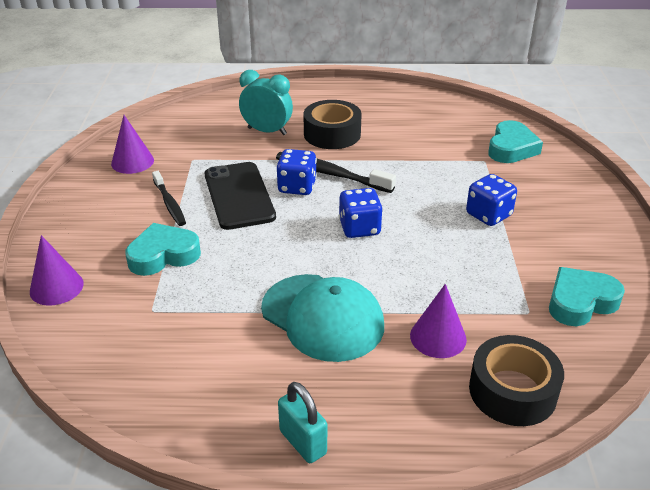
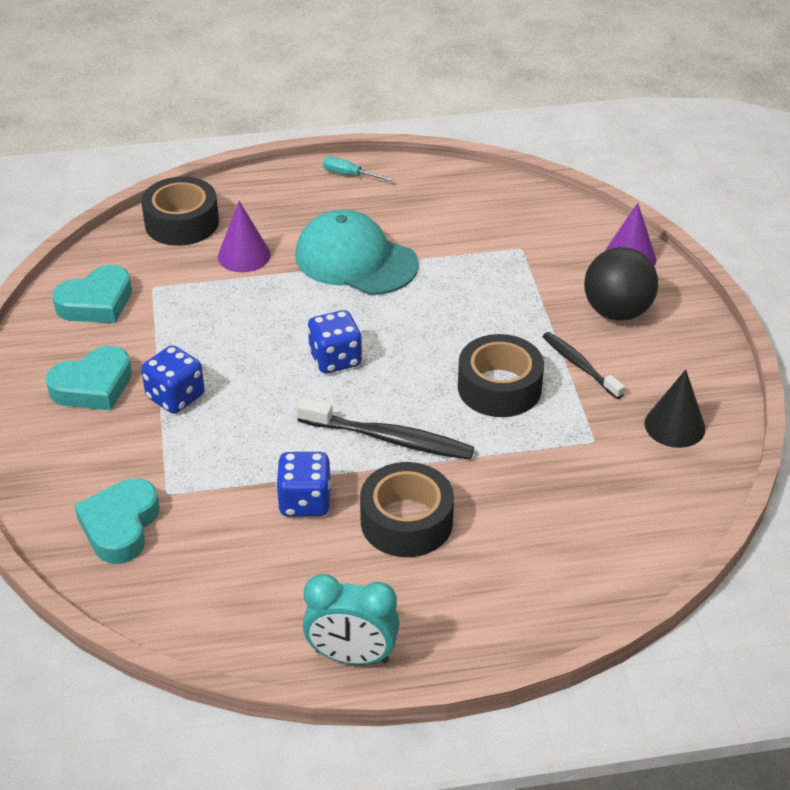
camera: 170 degrees right, 5 degrees up
(109, 239) = (617, 311): none -> black ball
(132, 162) = (674, 426): purple cone -> black cone
(163, 255) = (545, 301): turquoise heart -> turquoise heart (93, 386)
(239, 196) = (499, 387): black phone -> black tape
(267, 131) = (511, 514): turquoise clock -> turquoise clock (352, 656)
(297, 187) = (429, 410): blue dice -> blue dice (305, 502)
(303, 442) = (349, 175): turquoise padlock -> turquoise screwdriver

